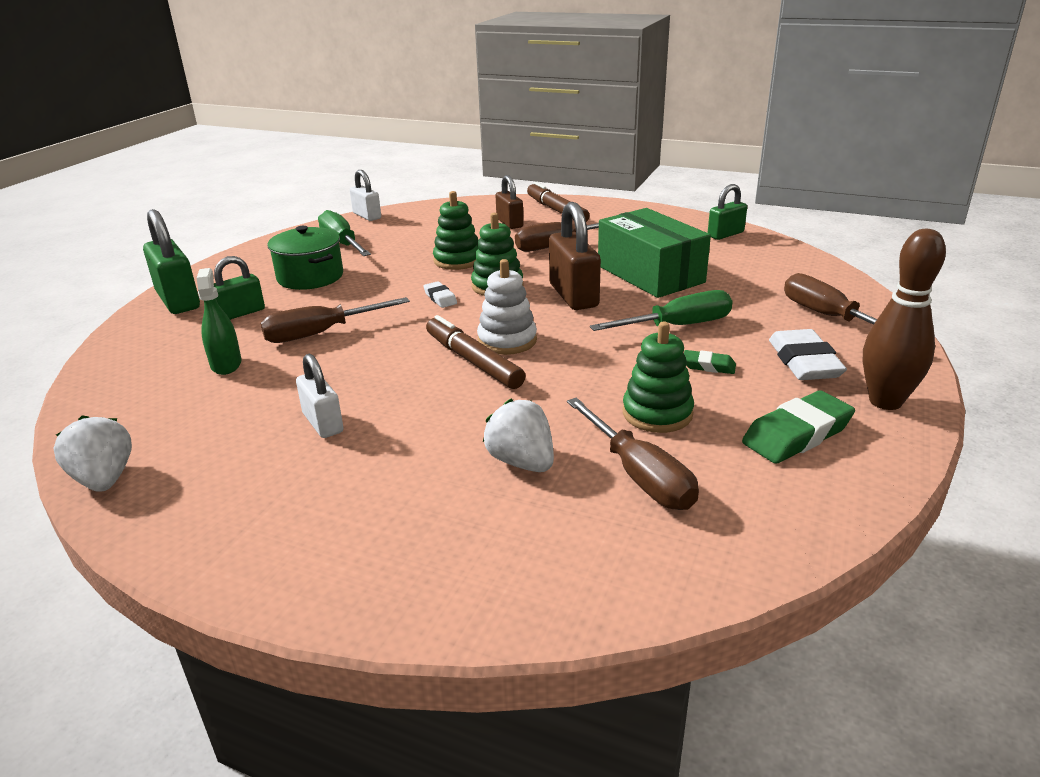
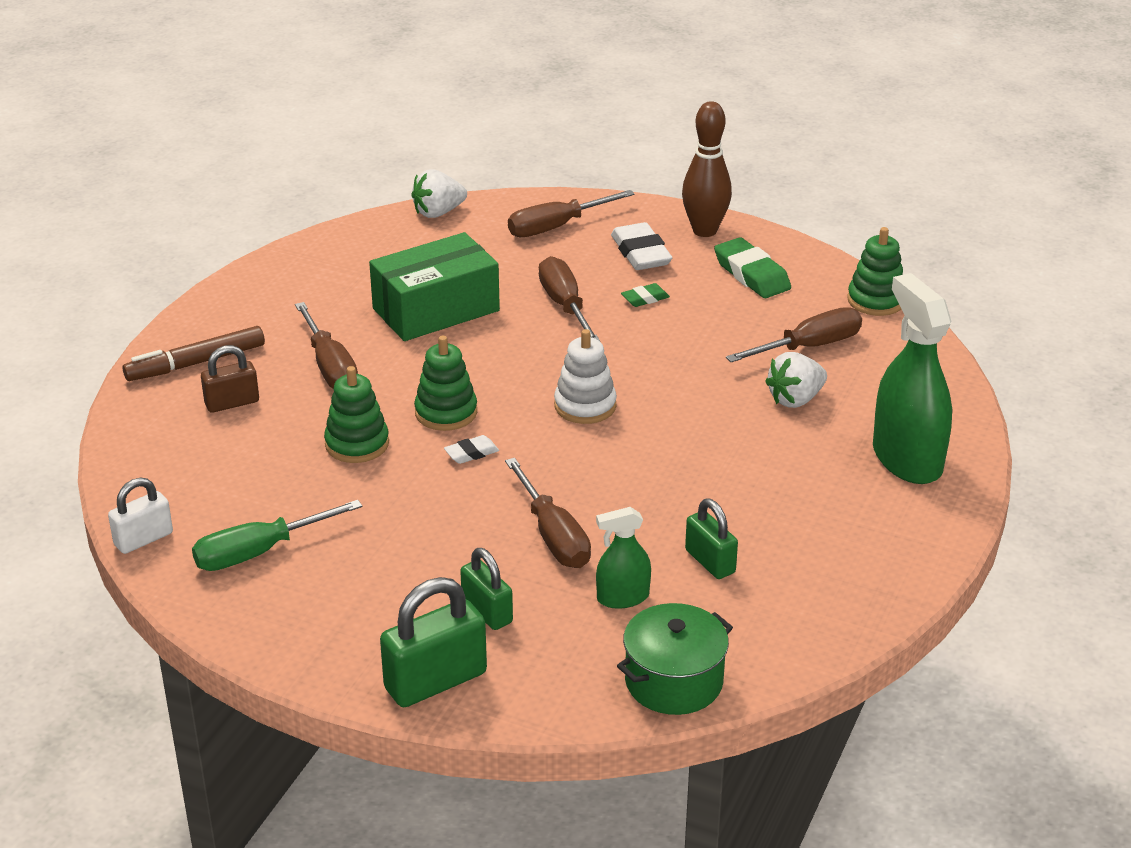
camera: 90 degrees left, 5 degrees up
(104, 479) = (839, 632): white strawberry -> white strawberry (438, 212)
(310, 277) = (381, 567): green pot -> green pot (673, 681)
(323, 423) = (741, 511): white padlock -> none
(388, 548) = (907, 459): none -> green spray bottle
(473, 361) = (627, 426): brown marker -> none
(573, 295) = (483, 361): brown padlock -> none
(657, 413) = (723, 331): green stacking toy -> green stacking toy (876, 300)
(677, 326) = (565, 306): green screwdriver -> brown screwdriver
(708, 366) = (645, 299): green eraser -> green eraser turned 45 degrees clockwise
(725, 234) = (332, 250): green padlock -> green padlock (710, 561)
(804, 362) = (641, 253): white eraser -> white eraser turned 75 degrees clockwise

